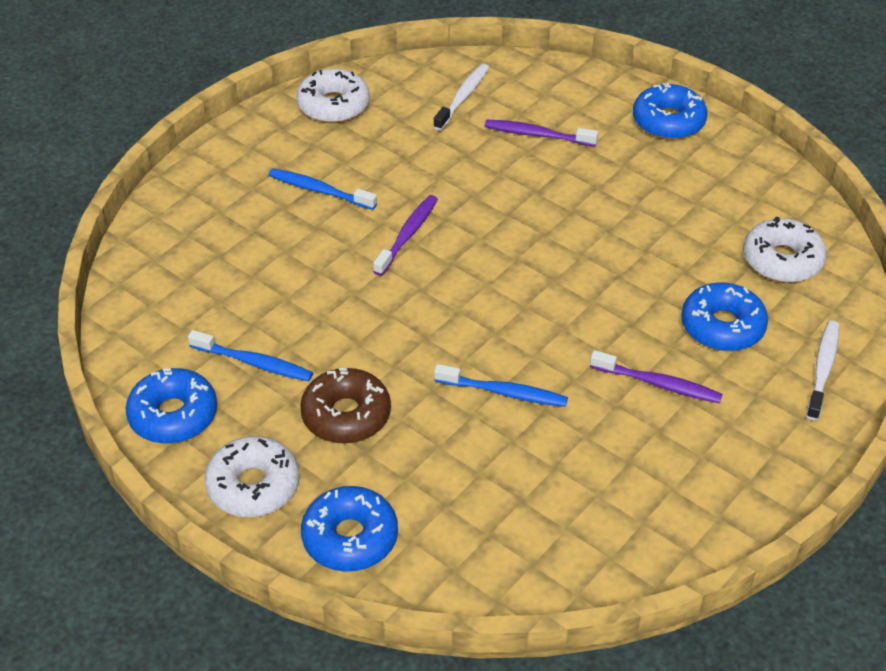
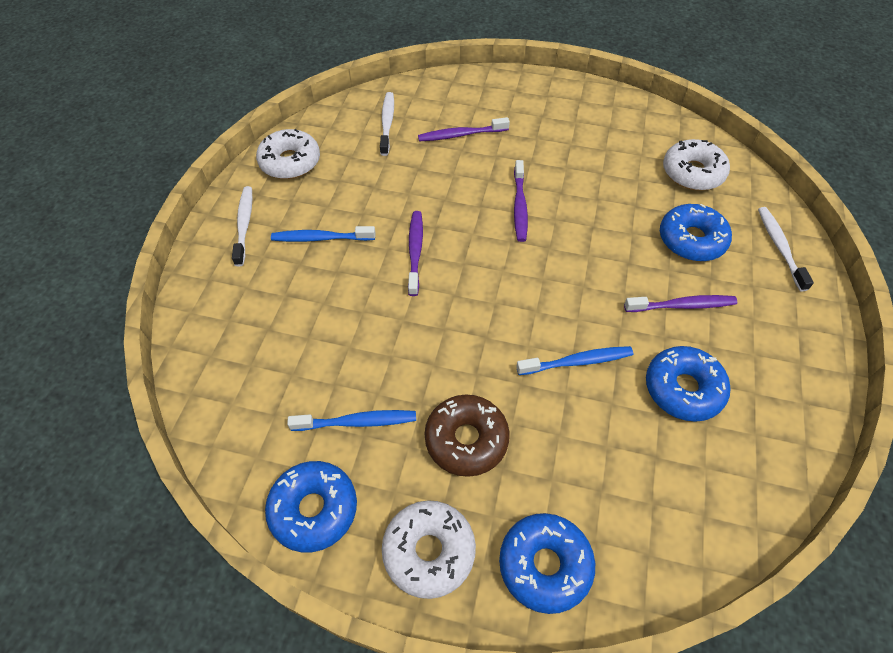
camera: 25 degrees left, 10 degrees up
(251, 152) = (244, 225): none -> white toothbrush
(551, 228) = (519, 206): none -> purple toothbrush
(668, 121) = (545, 95): blue donut -> blue donut (683, 389)

